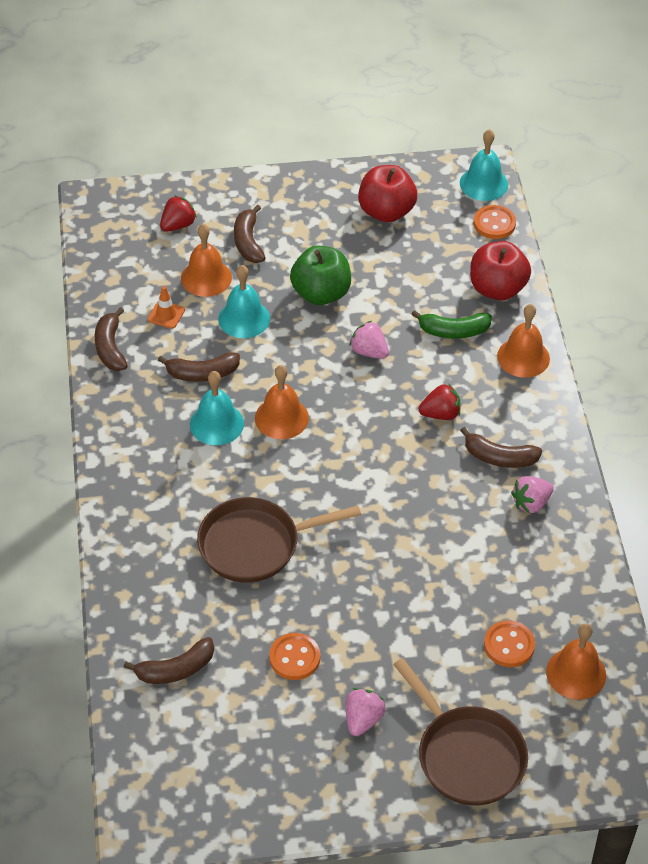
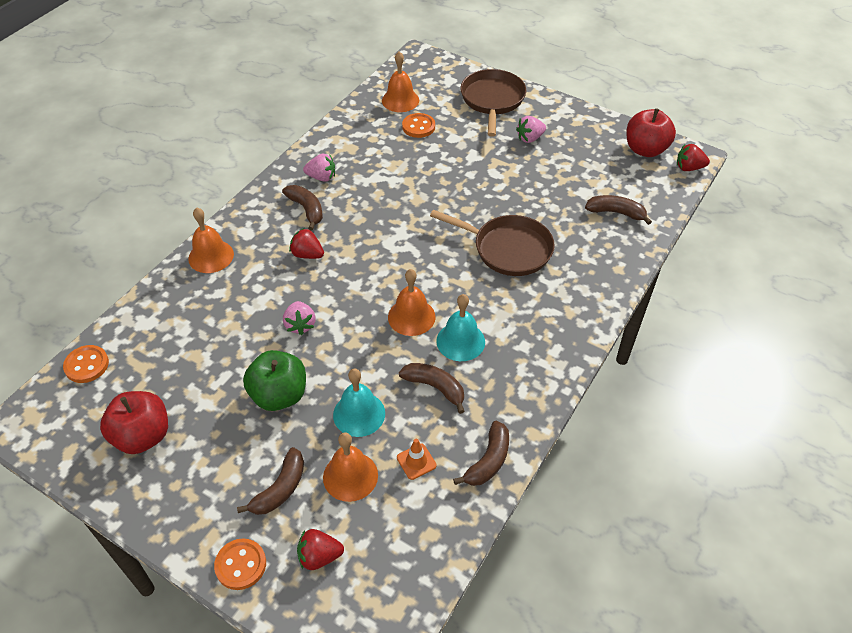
camera: 140 degrees left, 0 degrees up
(132, 805) = (689, 168): none -> red strawberry
(294, 658) = (540, 181): orange button -> orange button (241, 565)
(453, 331) = (228, 302): green banana -> none
(483, 183) = (41, 407): turquoise bell -> none
(497, 289) = (159, 312): red apple -> red apple (645, 149)

